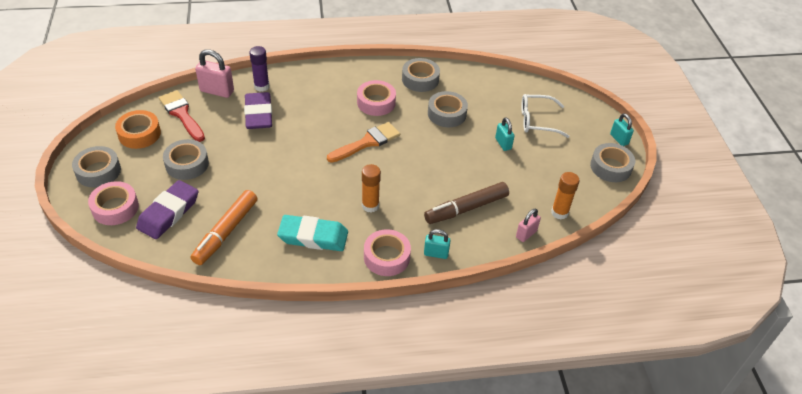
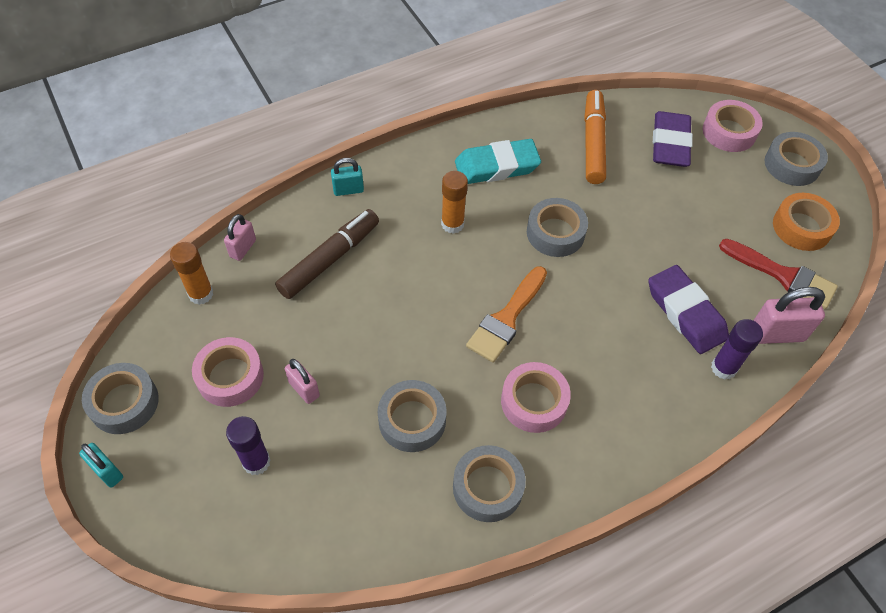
camera: 160 degrees right, 10 degrees up
(187, 164) = (706, 206): grey tape -> grey tape (555, 233)
(386, 257) = (403, 169): pink tape -> pink tape (230, 376)
(503, 144) = (304, 389): turquoise padlock -> pink padlock
(537, 121) = (256, 462): white glasses -> purple glue stick

